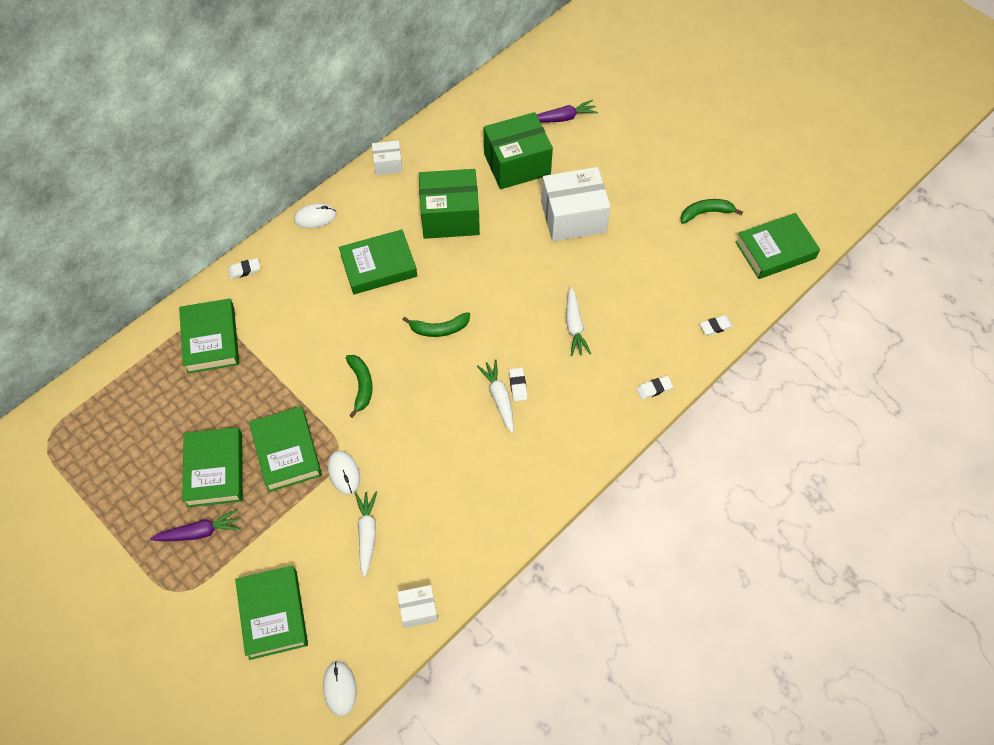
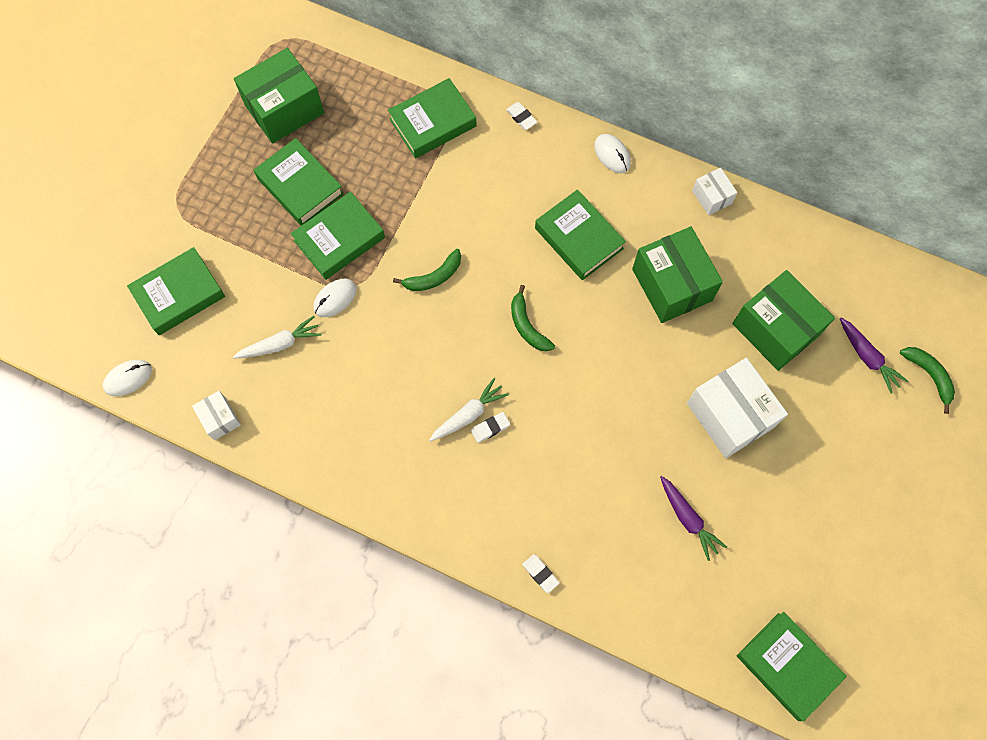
camera: 70 degrees right, 10 degrees up
(125, 460) = (284, 109): none -> green box
(199, 532) = (236, 200): purple carrot -> purple carrot (688, 519)
(215, 470) = (300, 186): green book -> green book turned 75 degrees clockwise
(574, 326) = (586, 463): white carrot -> none
(706, 213) = (805, 566): green banana -> green banana (929, 375)
(715, 327) = (648, 621): white eraser -> none

